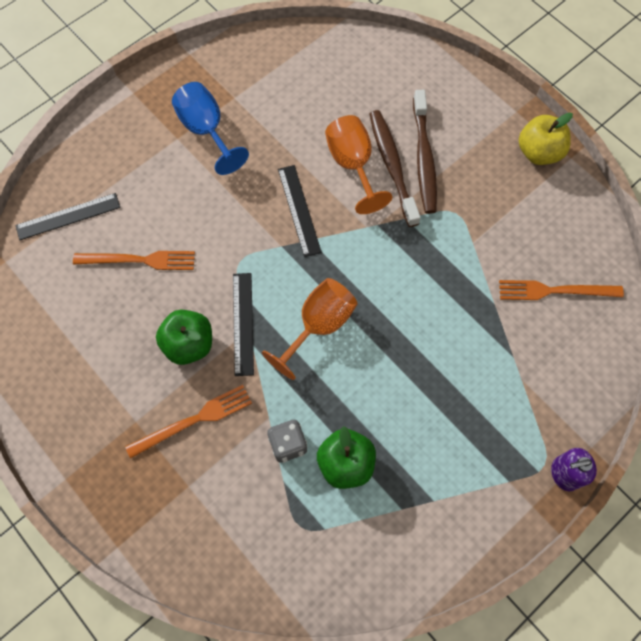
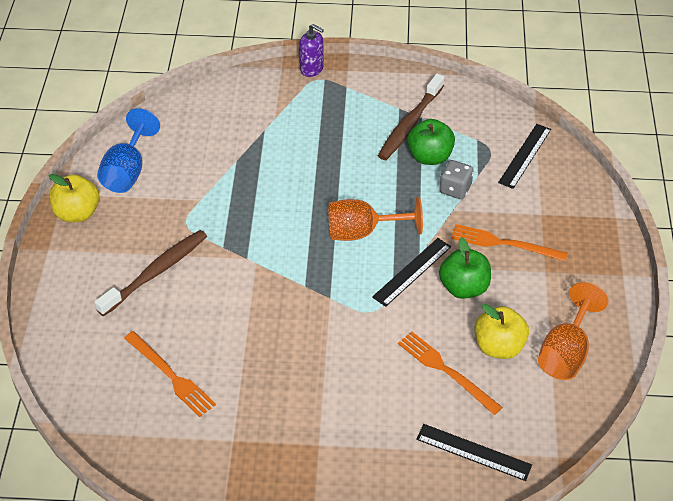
camera: 135 degrees left, 20 degrees down
(116, 314) = (498, 346): none -> yellow apple
(206, 131) = (288, 430): blue goblet -> blue goblet (127, 171)
(299, 210) = (288, 310): black ruler -> black ruler (524, 155)
(353, 165) = (211, 309): orange goblet -> orange goblet (566, 352)
(392, 166) = (185, 285): brown toothbrush -> brown toothbrush (410, 124)
(555, 291) = (191, 139): orange fork -> orange fork (171, 375)

